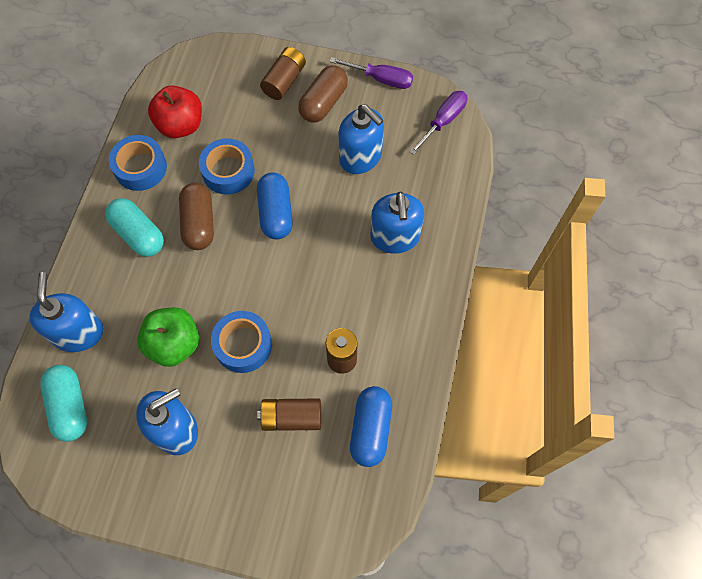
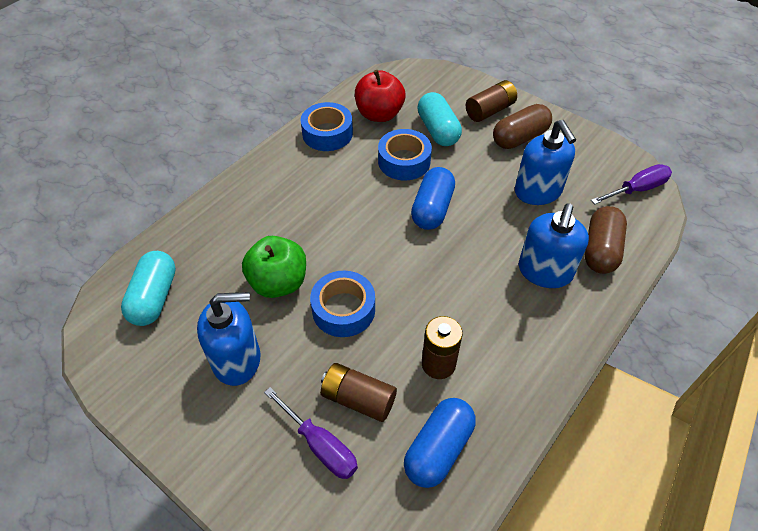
camera: 25 degrees right, 15 degrees down
(78, 332) = (199, 239): blue soap dispenser -> none
(139, 234) = (297, 182): turquoise capsule -> turquoise capsule (438, 130)
(199, 223) = (356, 192): brown capsule -> brown capsule (600, 250)
(380, 79) = (584, 136): purple screwdriver -> purple screwdriver (320, 445)

